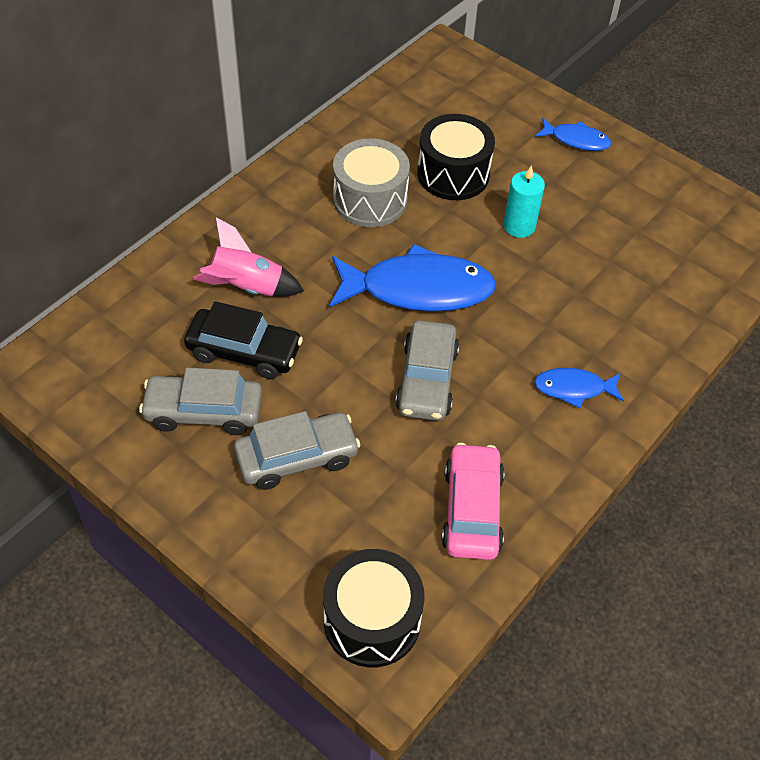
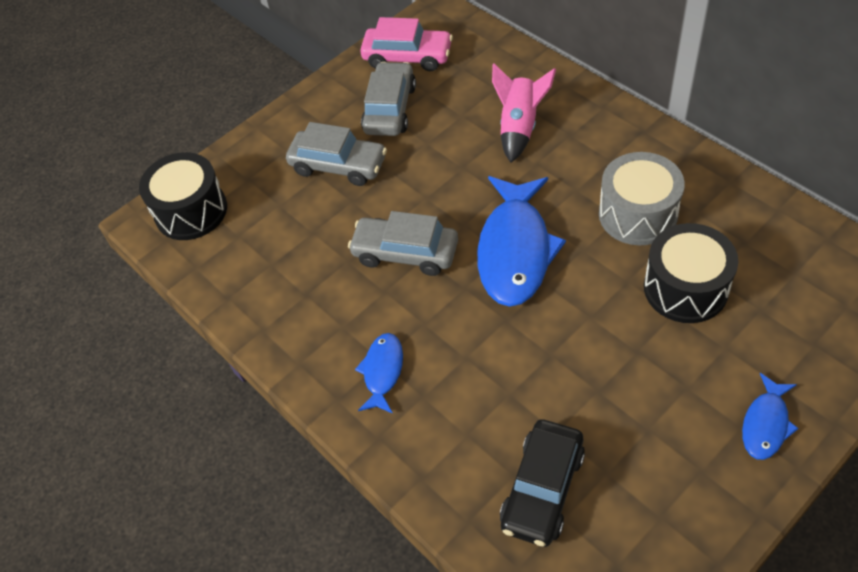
camera: 105 degrees right, 0 degrees up
(244, 351) = (447, 129): black car -> black car (542, 489)
(297, 457) = (338, 165): grey car -> grey car turned 60 degrees counterclockwise
(472, 510) = (268, 278): pink car -> pink car (407, 57)
(519, 226) = (607, 345): turquoise candle -> none

